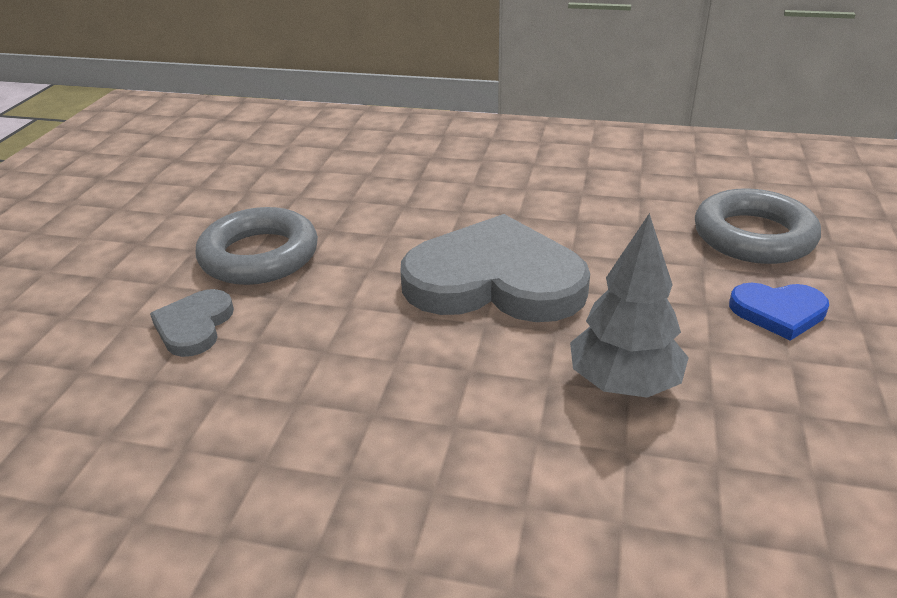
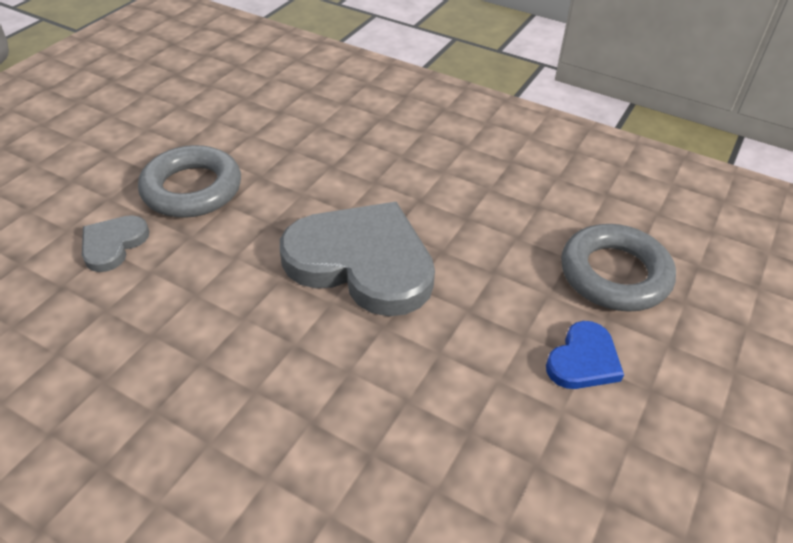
camera: 15 degrees right, 10 degrees up
(623, 383) = (407, 392): grey tree -> none
(778, 312) = (583, 360): blue heart -> blue heart turned 75 degrees counterclockwise

